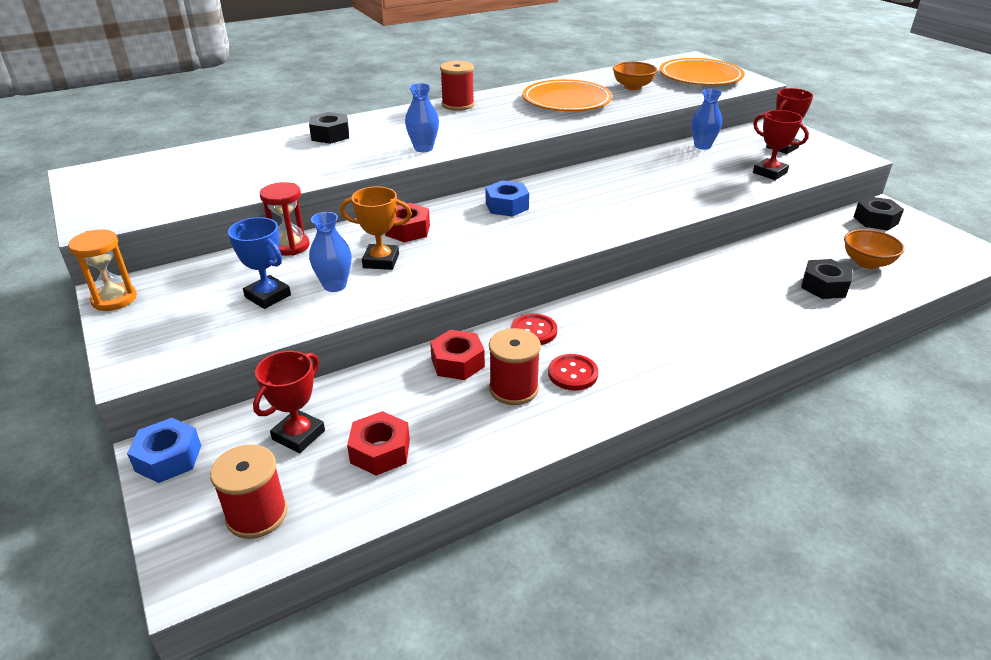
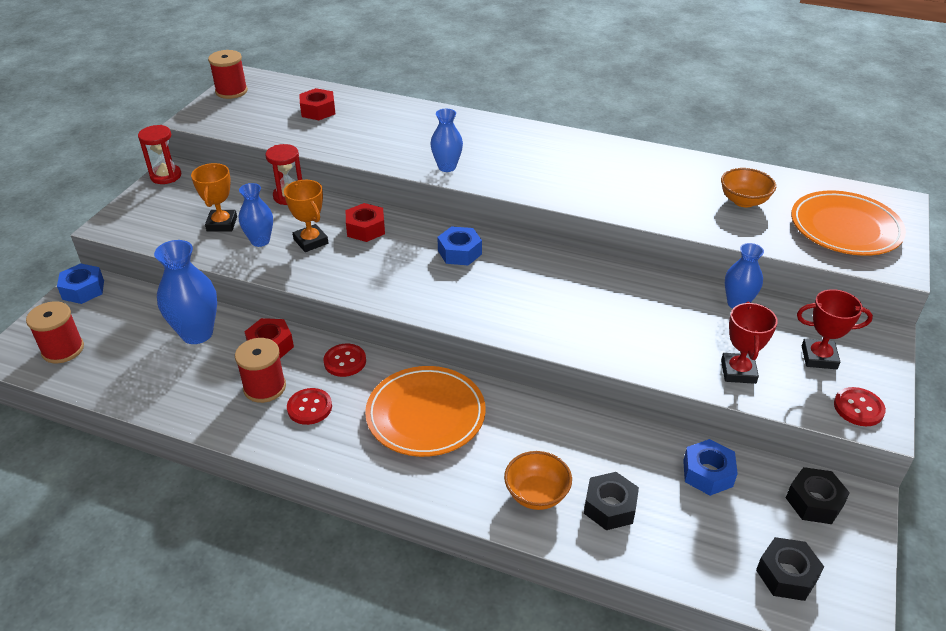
camera: 50 degrees right, 5 degrees up
(114, 299) = (166, 176): orange hourglass -> red hourglass
(268, 296) = (222, 224): blue trophy -> orange trophy
(298, 435) = (139, 323): red trophy -> none
(330, 135) = (415, 120): black nut -> black nut (786, 575)
(375, 401) = (197, 333): none -> blue vase
(380, 451) = (151, 364): red nut -> red nut (318, 111)
(458, 105) = (552, 139): red spool -> red spool (231, 91)
(566, 101) = (647, 183): orange plate -> orange plate (425, 415)
(821, 240) = (707, 473): none -> blue nut
(838, 157) = (858, 408): none -> red button
(867, 263) = (700, 525): orange bowl -> orange bowl (536, 494)

